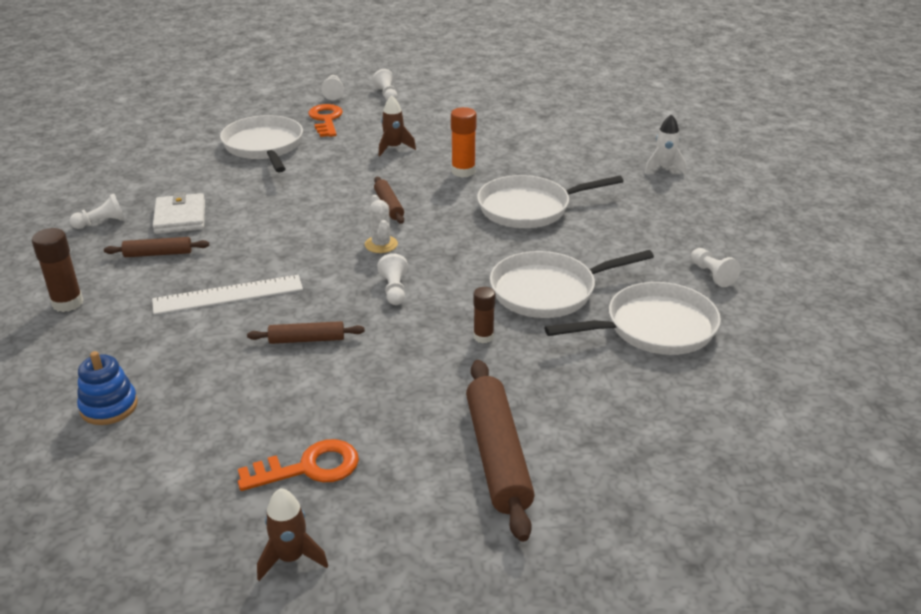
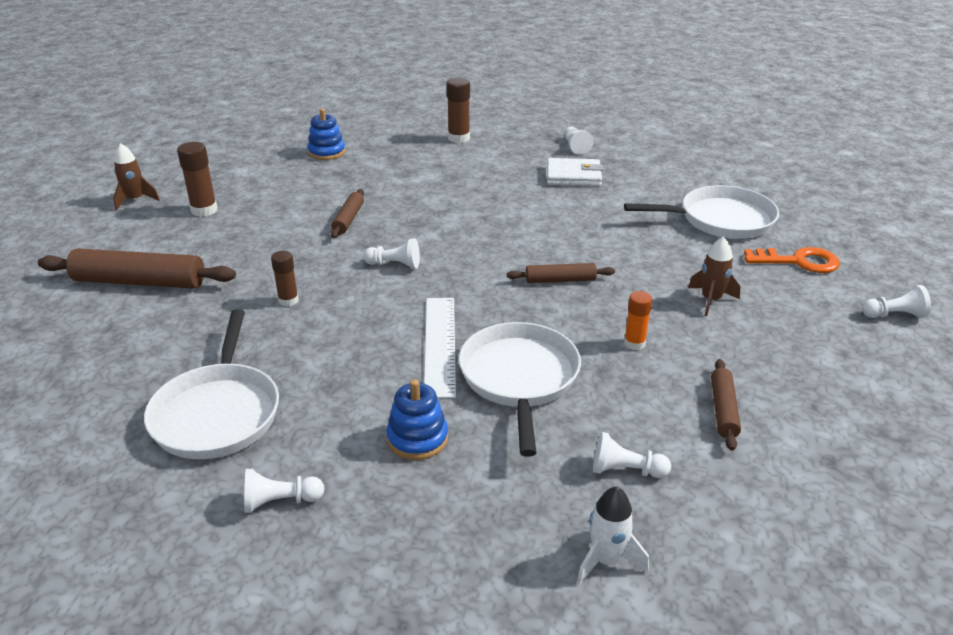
camera: 105 degrees right, 0 degrees up
(158, 254) = (514, 167): brown rolling pin -> brown rolling pin (723, 410)
(228, 295) = (434, 192): white ruler -> white ruler (439, 345)
(309, 468) = (204, 210): orange key -> brown glue stick
(333, 93) = (889, 274): white pawn -> white pawn (625, 470)
(381, 244) = (480, 267): white cactus -> none
(463, 171) = (634, 343): orange glue stick -> orange glue stick, size x0.66
(548, 291) = (334, 354): white pan -> none
(617, 236) = (417, 439): none -> blue stacking toy

